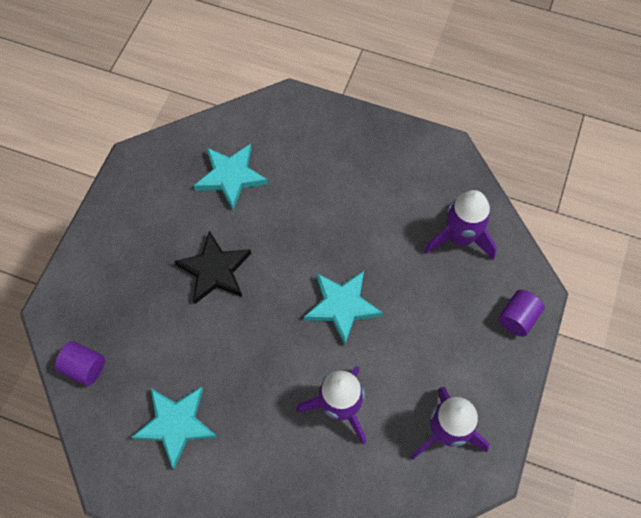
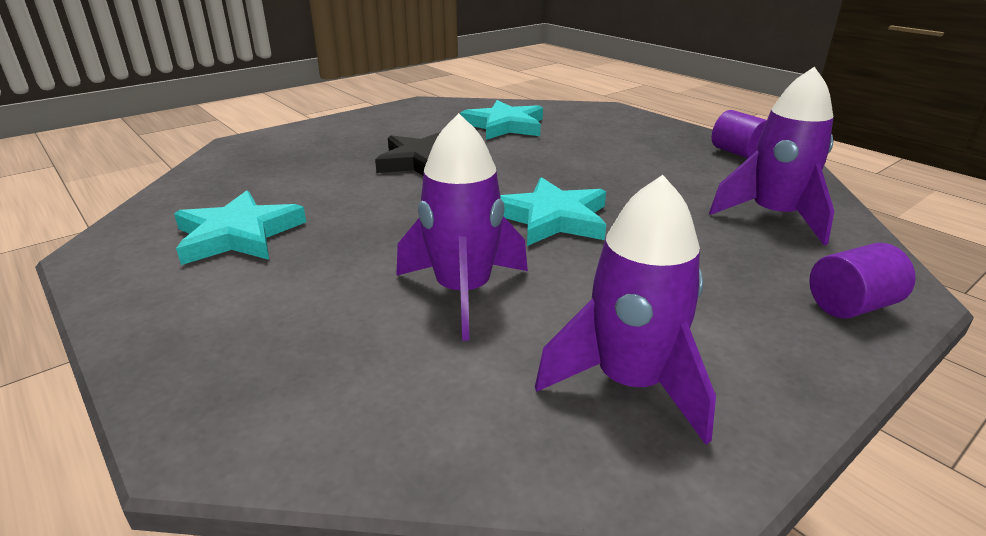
camera: 30 degrees right, 35 degrees down
(84, 368) = (213, 175): purple cylinder -> purple cylinder (737, 153)

